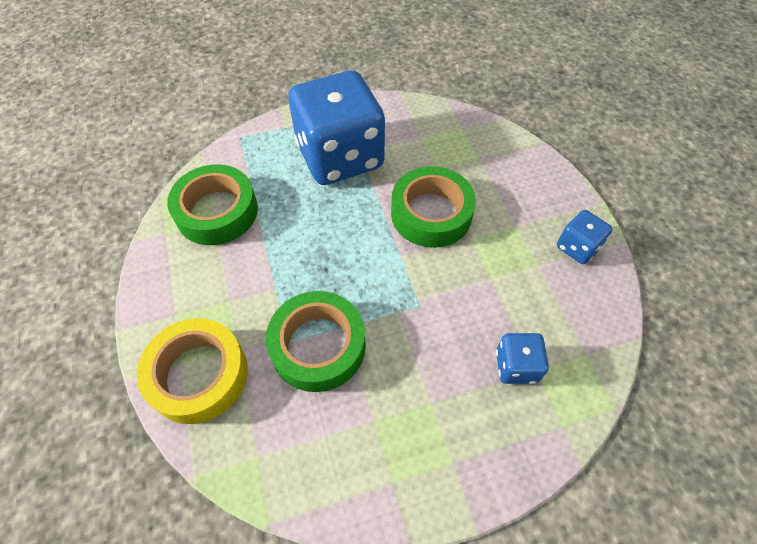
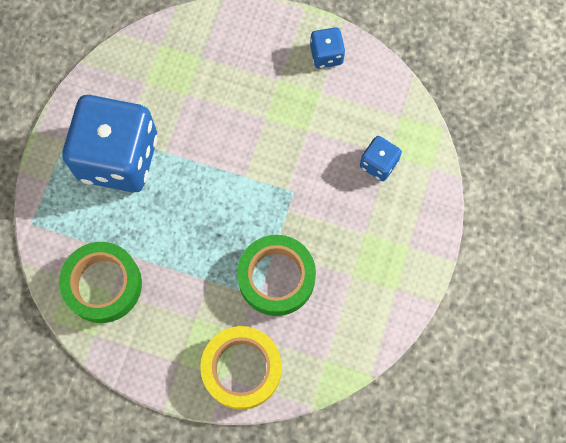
camera: 55 degrees left, 15 degrees up
(431, 213) = (225, 129): green tape -> none

